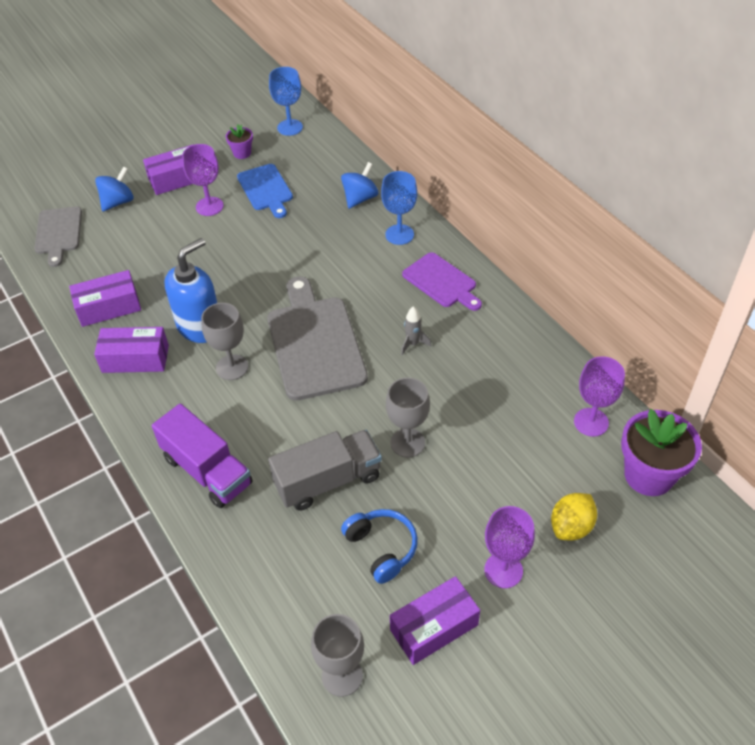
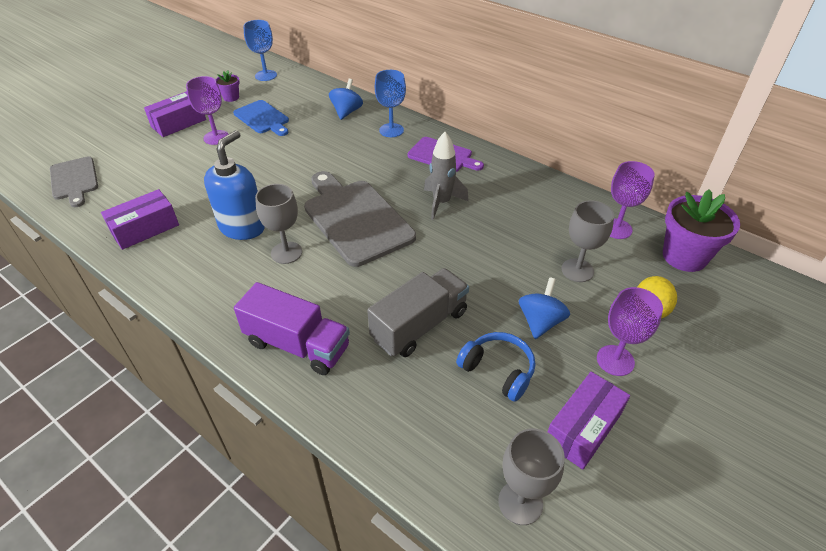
camera: 20 degrees left, 5 degrees down
(118, 202) = (127, 148): blue spinning top -> blue spinning top (540, 322)
(135, 359) = (187, 265): purple box -> none
(407, 443) = (476, 277): grey goblet -> grey goblet (577, 270)
(413, 344) = (441, 203): grey rocket -> grey rocket, size x1.67

